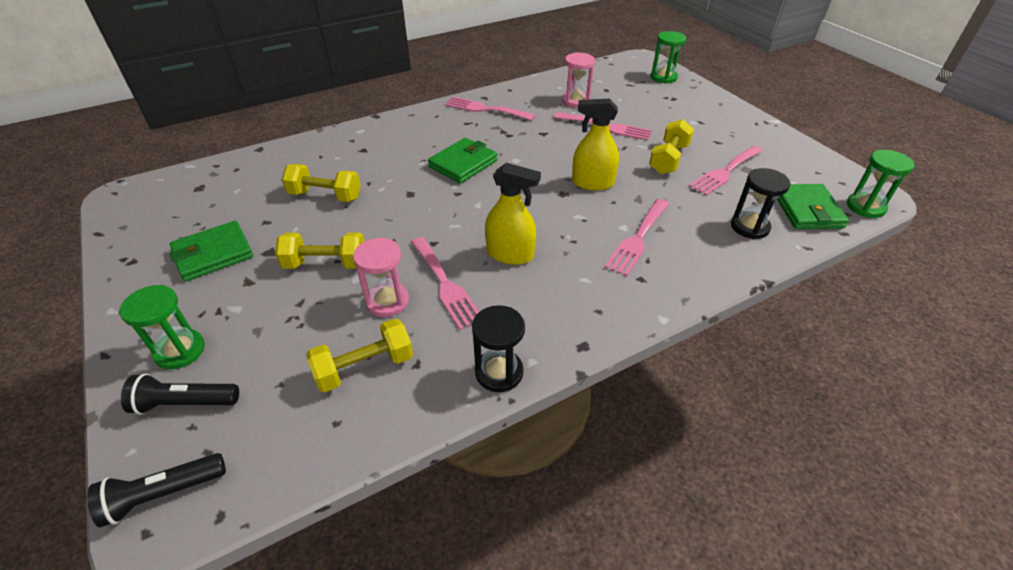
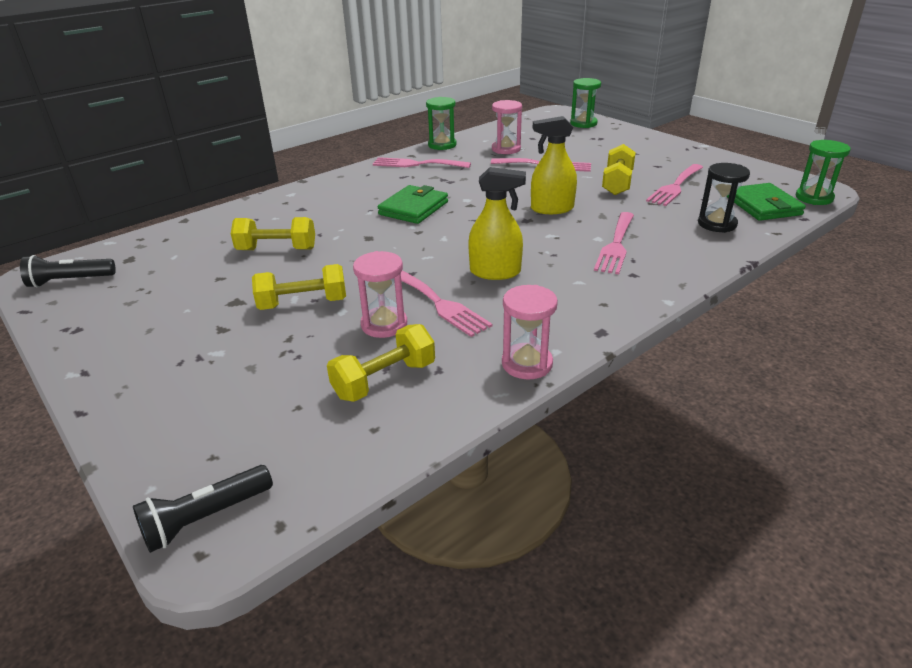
camera: 10 degrees left, 10 degrees down
(180, 351) = (170, 396): green hourglass -> green hourglass (442, 145)
(185, 403) = (196, 438): black flashlight -> black flashlight (70, 281)
(213, 254) = (171, 311): green wallet -> none
(499, 372) = (527, 364): black hourglass -> pink hourglass

